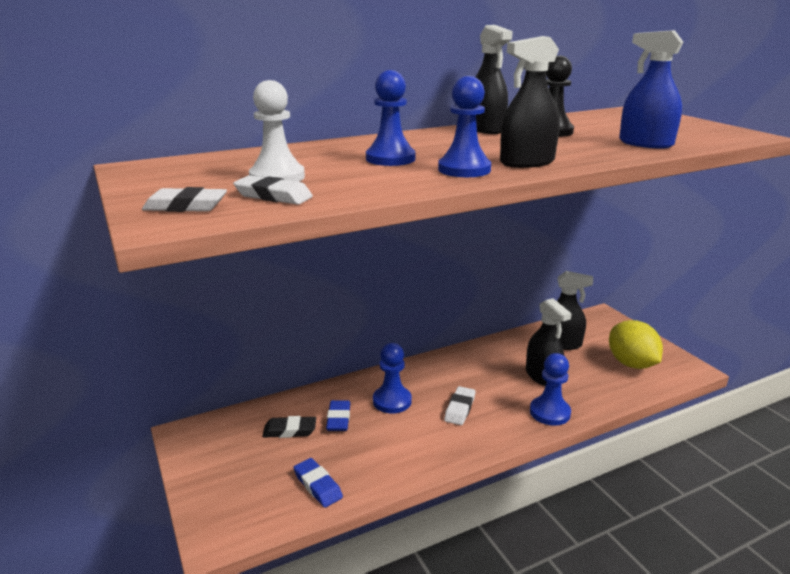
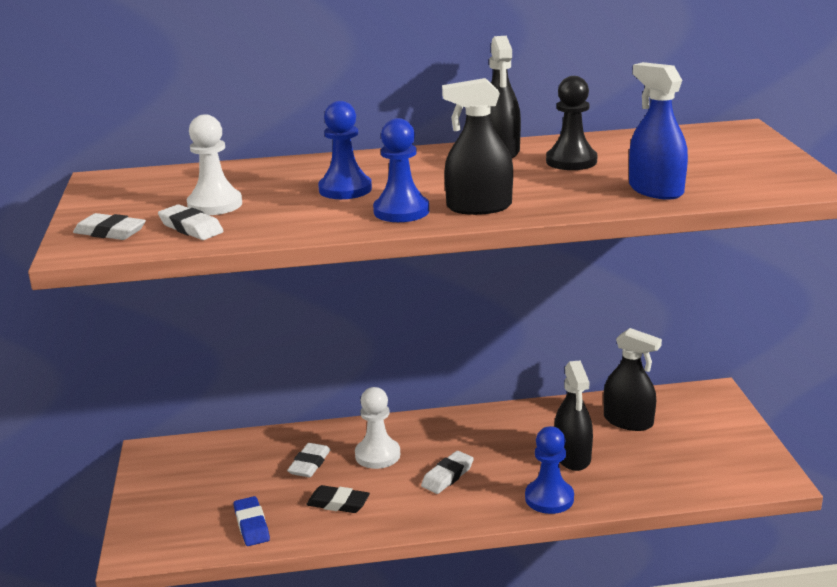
camera: 20 degrees right, 0 degrees up
(290, 430) = (253, 467): black eraser -> black eraser (338, 503)
(338, 419) = (309, 464): blue eraser -> white eraser
(392, 401) = (377, 455): blue pawn -> white pawn
(631, 364) = (699, 460): yellow lemon -> none

